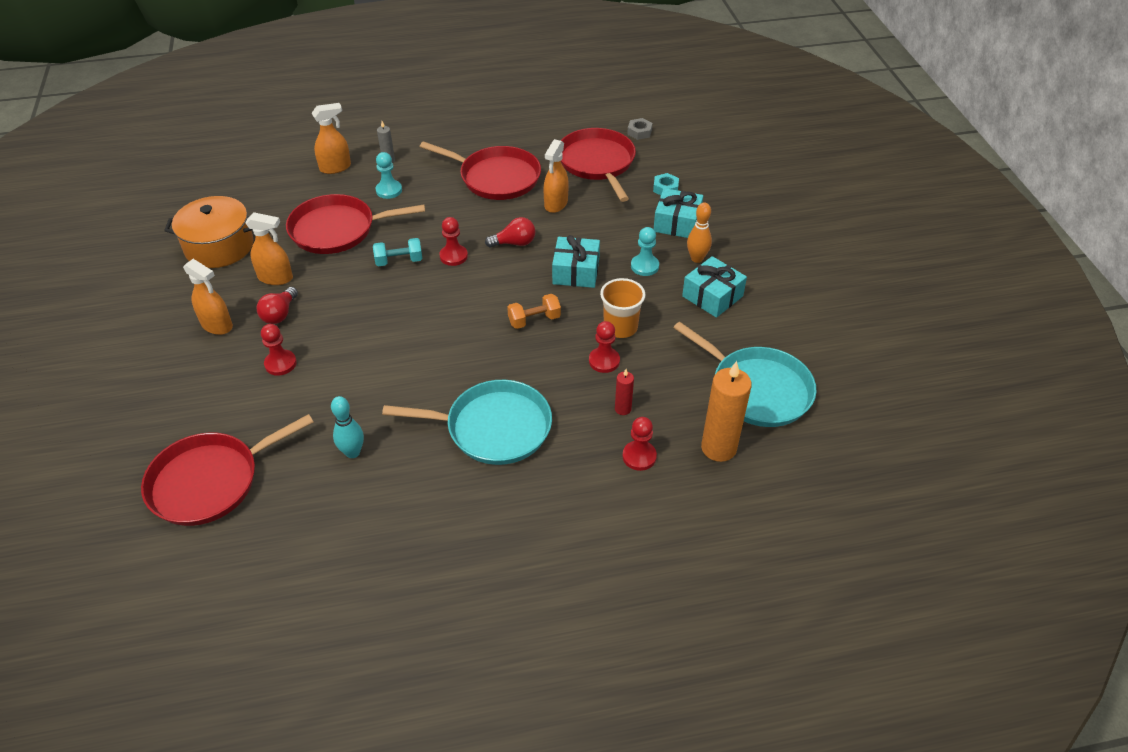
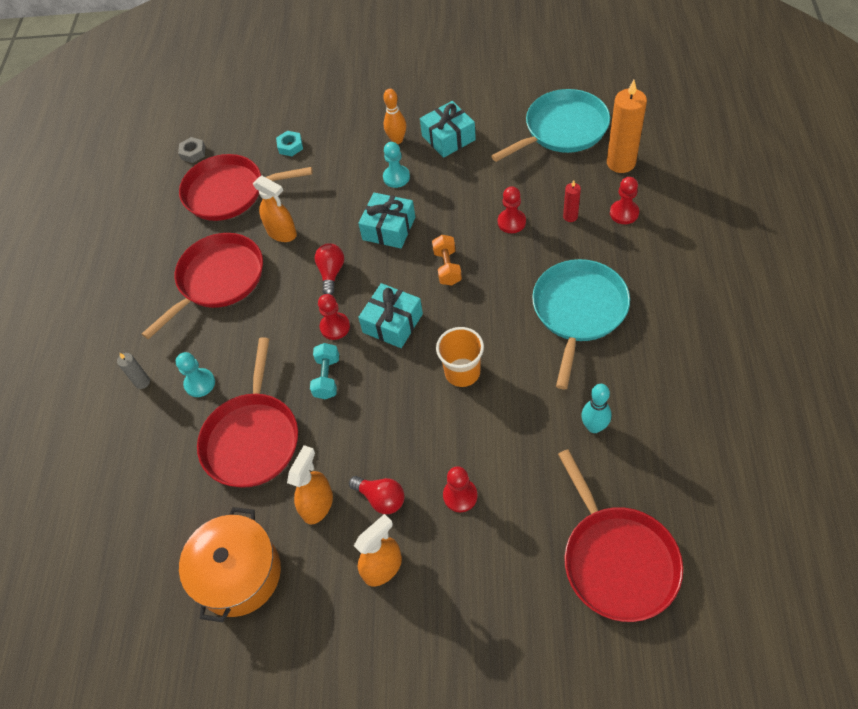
camera: 70 degrees left, 10 degrees up
(335, 167) = (131, 440): orange spray bottle -> none
(620, 327) = (472, 205): orange cup -> orange cup (462, 372)
(677, 223) = (344, 146): turquoise gift -> turquoise gift (392, 323)

